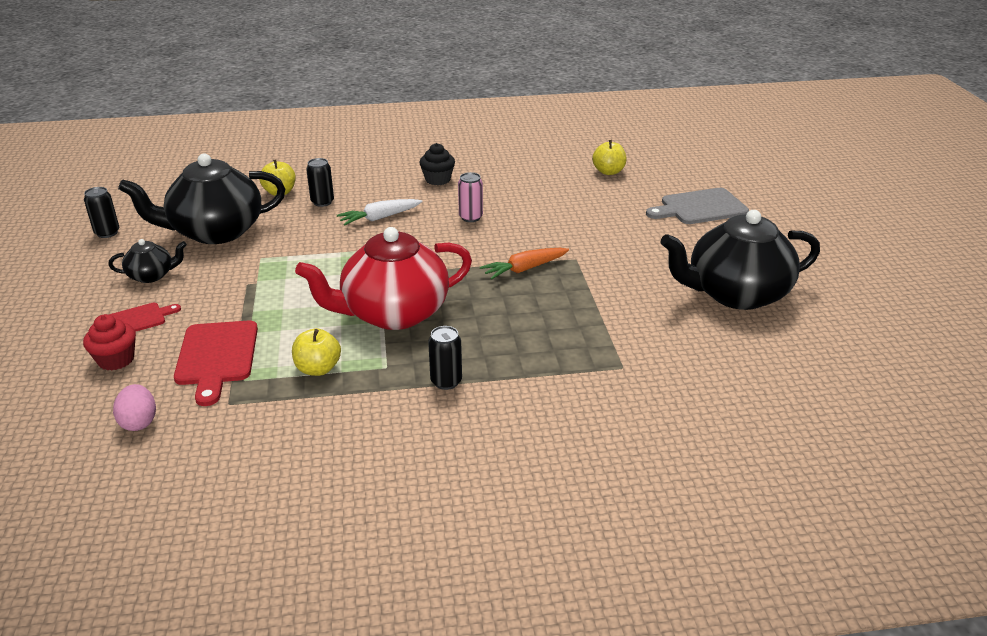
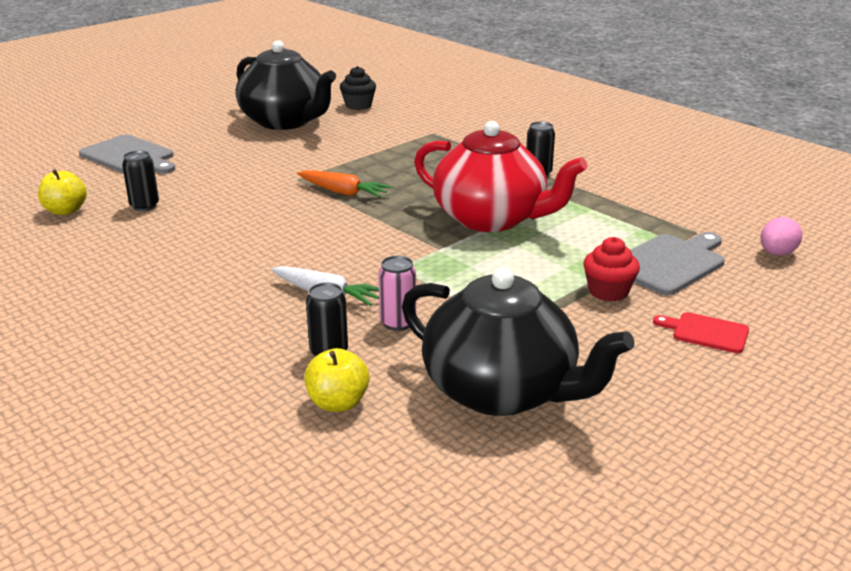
camera: 125 degrees left, 5 degrees down
(107, 233) = (634, 490): black can -> black can (144, 206)
(116, 360) = (760, 306): red cupcake -> red cupcake (608, 291)
(152, 275) = (644, 376): black teapot -> none
(217, 357) = (669, 263): red cutting board -> grey cutting board
(318, 369) = (605, 218): yellow apple -> none
(438, 180) = (177, 299): black cupcake -> black cupcake (358, 105)
(470, 217) = (265, 246): pink can -> pink can (398, 323)

